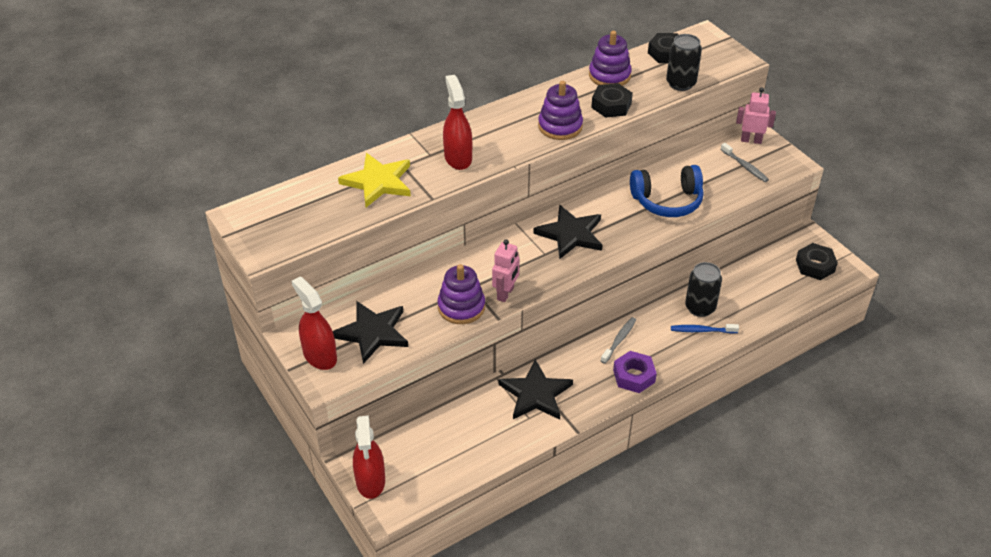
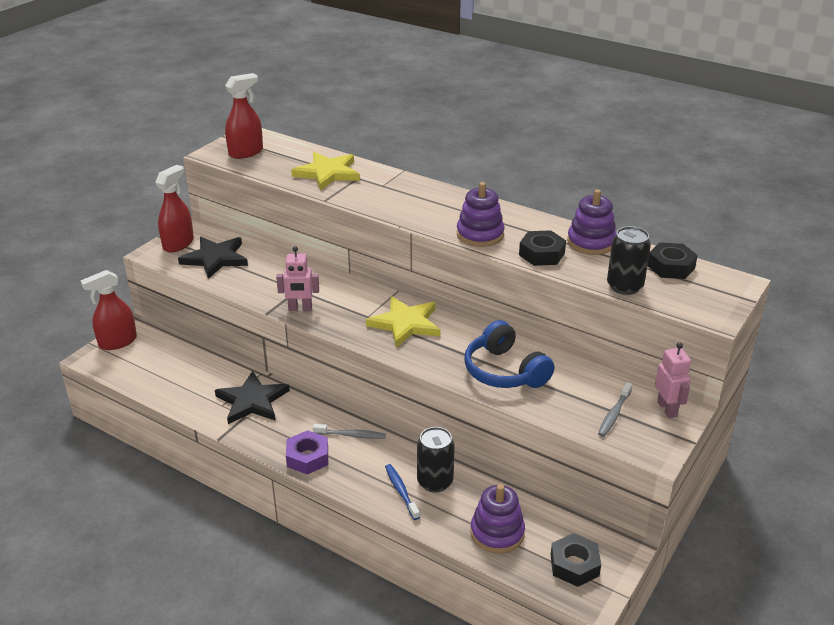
camera: 65 degrees right, 10 degrees down
(458, 158) = (388, 198): red spray bottle -> red spray bottle (246, 152)
(461, 307) = (269, 291): purple stacking toy -> purple stacking toy (497, 533)
(571, 234) = (405, 324): black star -> yellow star

